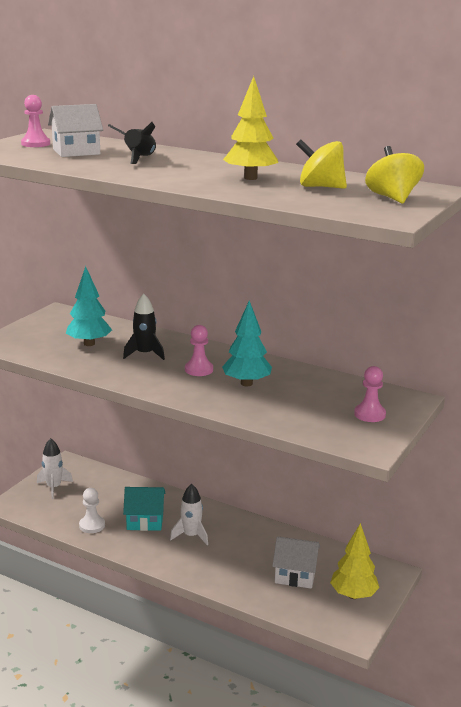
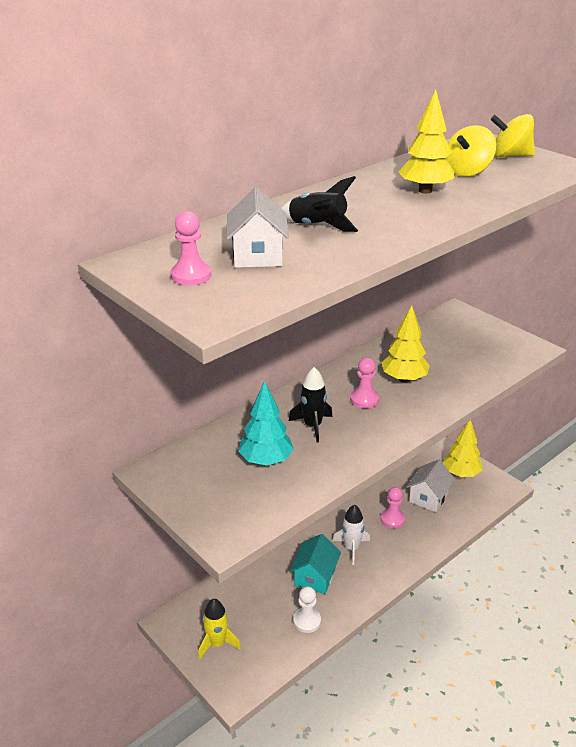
camera: 70 degrees left, 10 degrees up
(54, 487) = (217, 643): white rocket -> yellow rocket
(246, 383) = (404, 379): turquoise tree -> yellow tree
(369, 414) = (478, 335): pink pawn -> pink pawn (392, 519)

